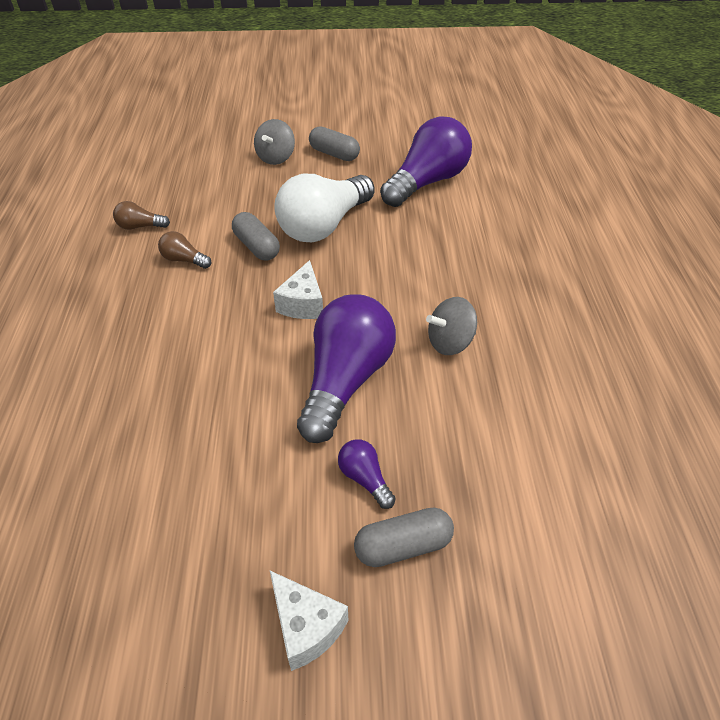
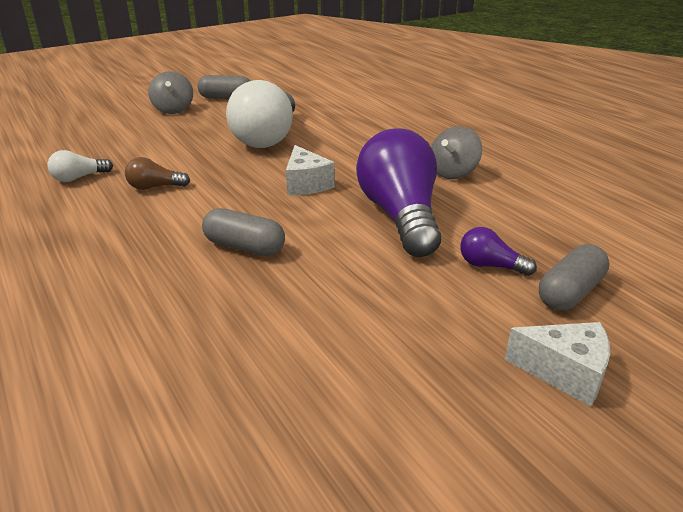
camera: 30 degrees left, 15 degrees down
(140, 226) = (79, 178): brown light bulb -> white light bulb
(256, 247) = (220, 162): grey capsule -> grey capsule (244, 247)
(427, 182) = (325, 97): purple light bulb -> none

